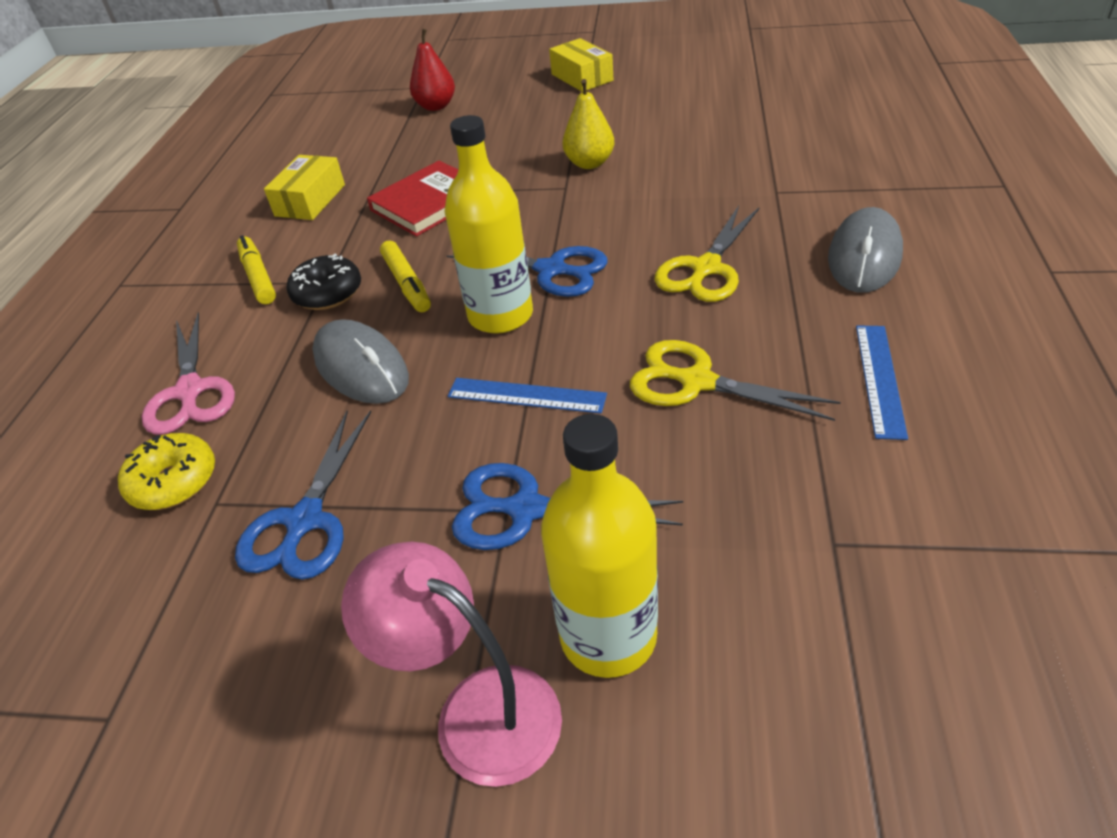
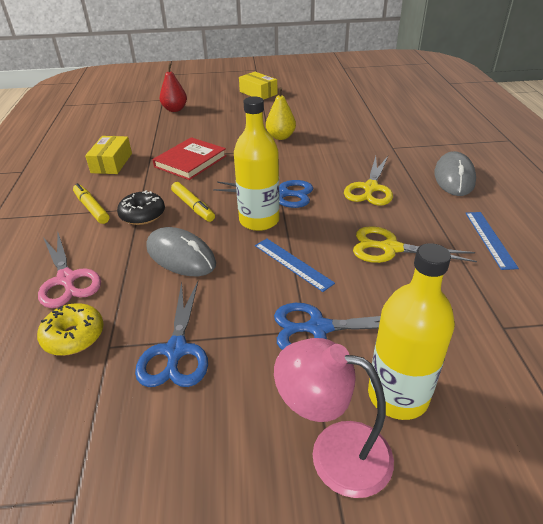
camera: 15 degrees left, 5 degrees down
(526, 395) = (292, 264): blue ruler -> blue ruler turned 45 degrees clockwise

